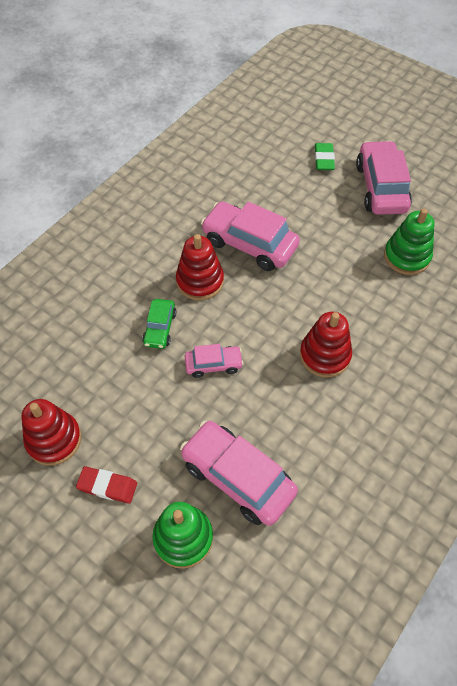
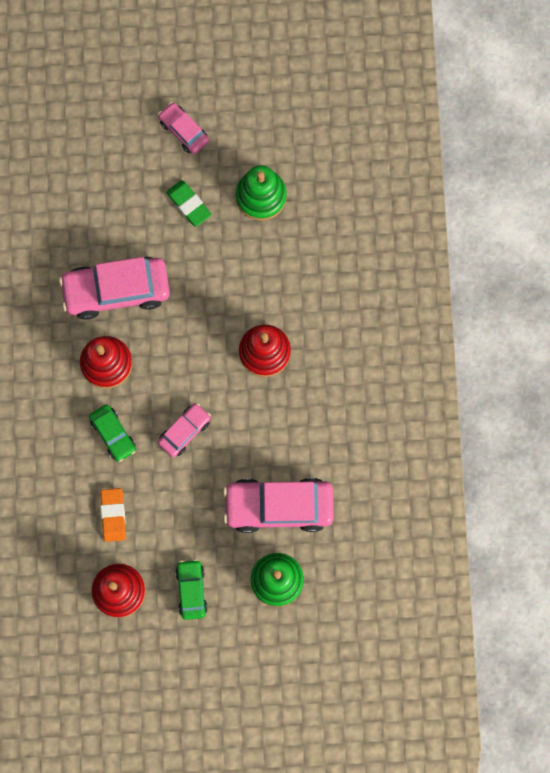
camera: 40 degrees left, 20 degrees up
(105, 382) = (113, 515): none -> orange eraser
(107, 486) = (191, 590): red eraser -> green car
(324, 159) = (105, 136): green eraser -> green eraser (188, 204)
(381, 187) = (183, 131): pink car -> pink car, size x0.53

